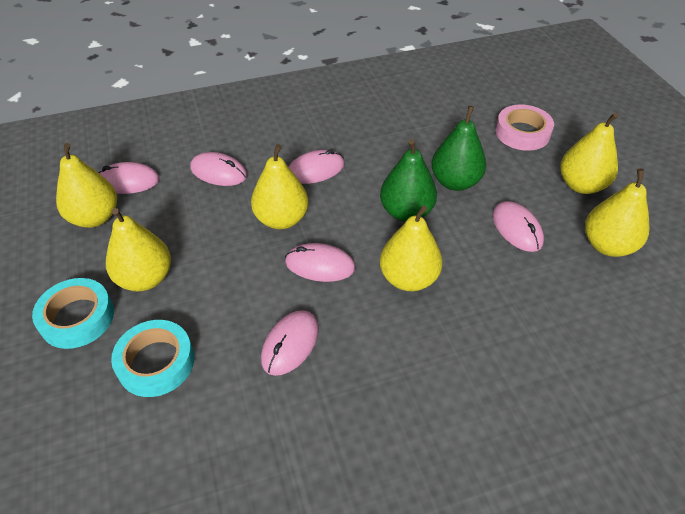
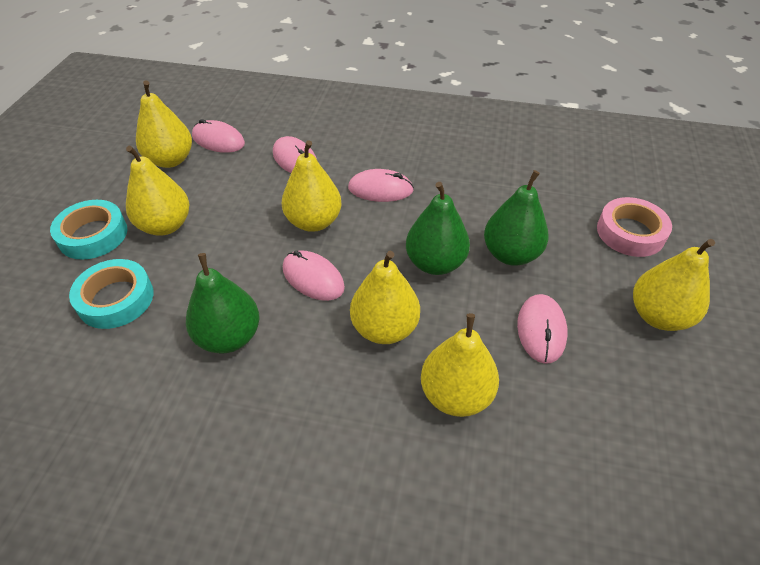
camera: 30 degrees right, 0 degrees up
(290, 344) = (229, 337): pink mouse -> green pear
(607, 245) = (637, 396): yellow pear -> yellow pear (456, 395)

